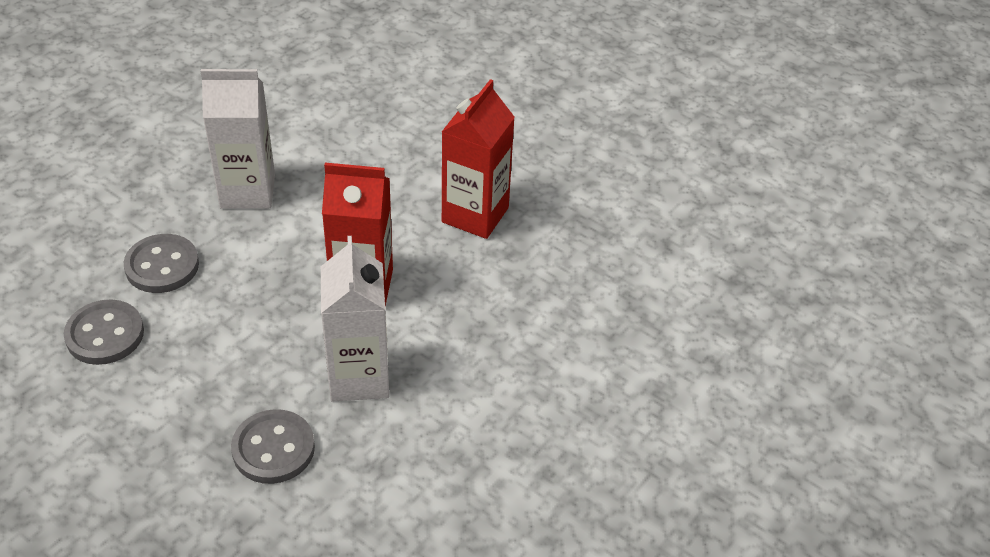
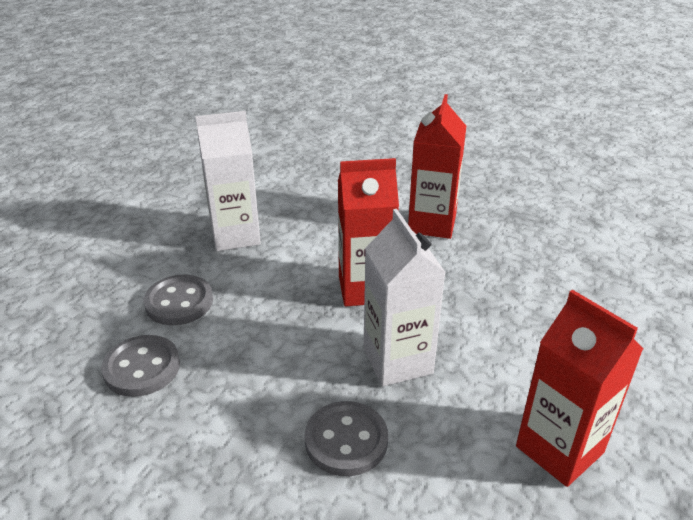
camera: 10 degrees left, 10 degrees down
(472, 500) = (559, 449): none -> red carton

